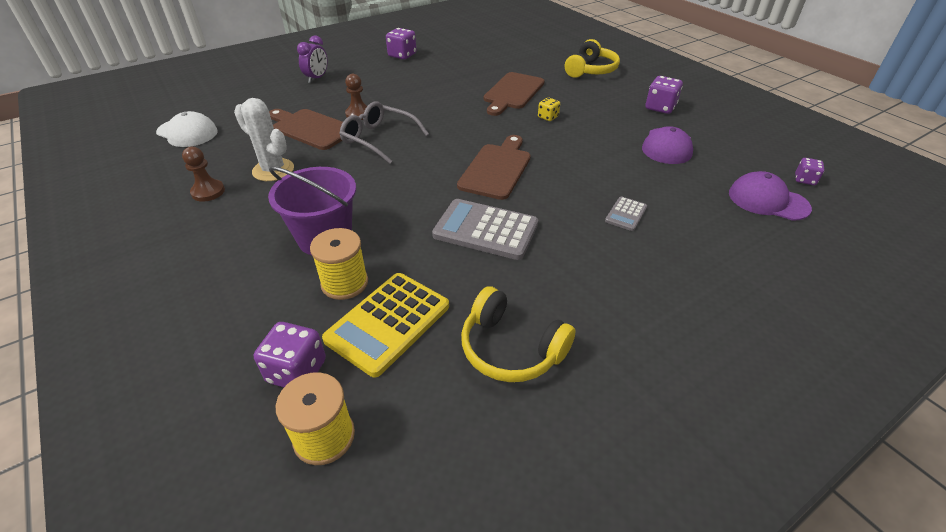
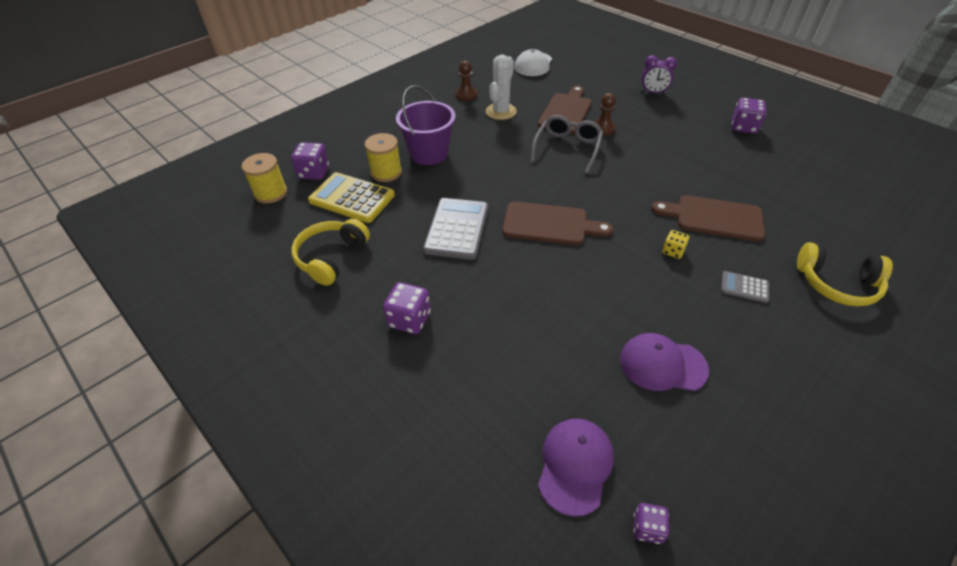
camera: 80 degrees right, 5 degrees up
(626, 214) = (505, 321): grey calculator -> grey calculator (744, 287)
(660, 107) = (770, 362): purple dice -> purple dice (409, 319)

